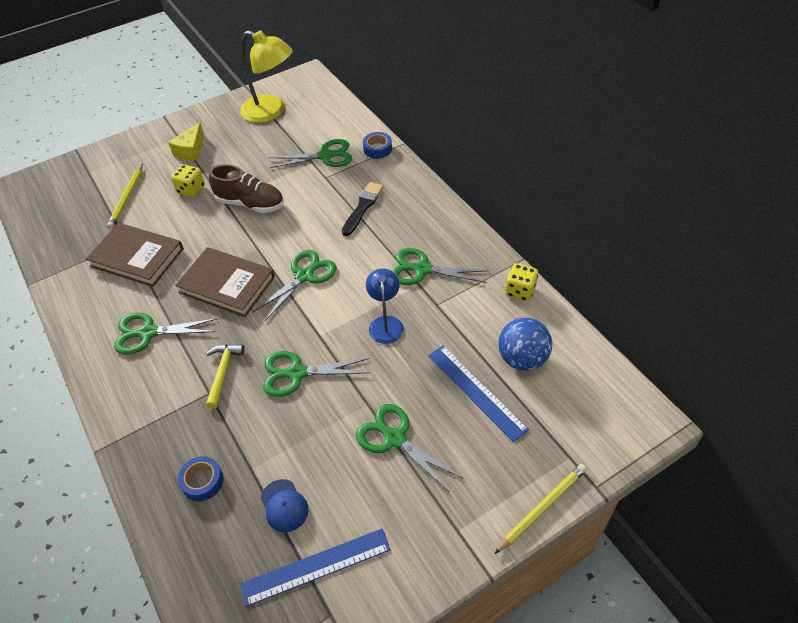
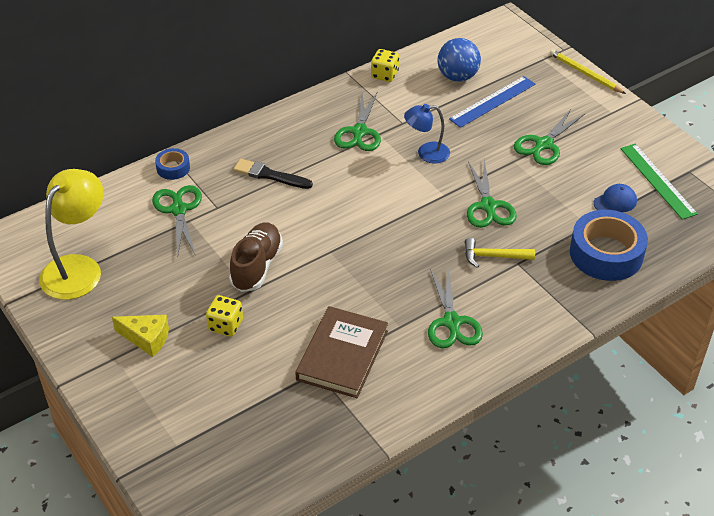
camera: 95 degrees left, 5 degrees down
(127, 198) = (235, 388): yellow pencil -> none
(202, 481) = (606, 253): blue tape -> blue tape, size x2.05
(227, 284) = (382, 269): brown book -> none
(304, 276) = (369, 211): green scissors -> none
(316, 566) = (657, 180): blue ruler -> green ruler

